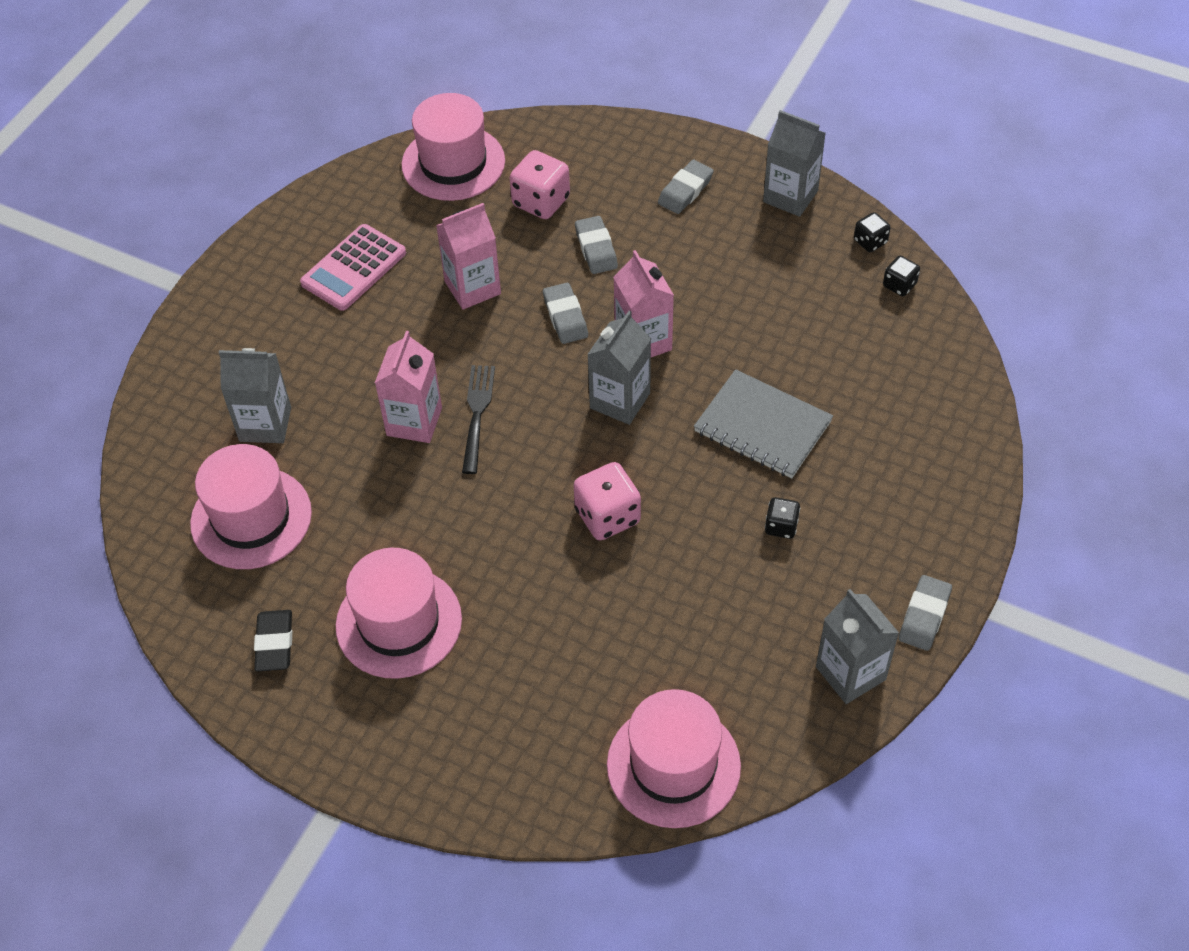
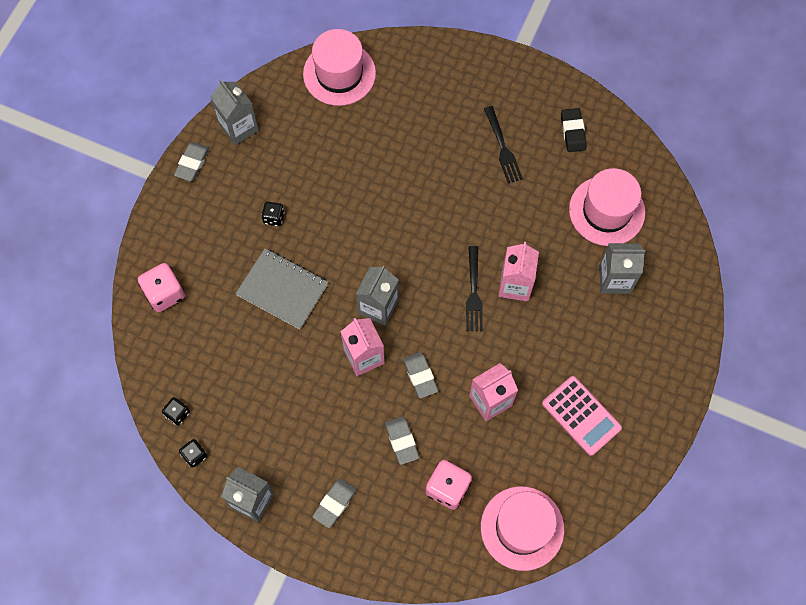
camera: 175 degrees right, 15 degrees up
(354, 268) = (581, 416): pink calculator -> pink calculator turned 105 degrees clockwise
(399, 622) = (502, 147): pink hat -> black fork
(607, 516) = (382, 220): pink dice -> pink dice (165, 293)

